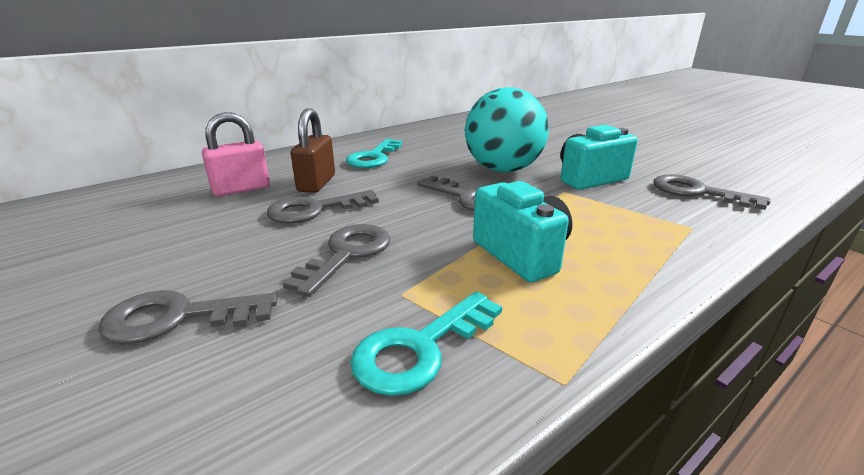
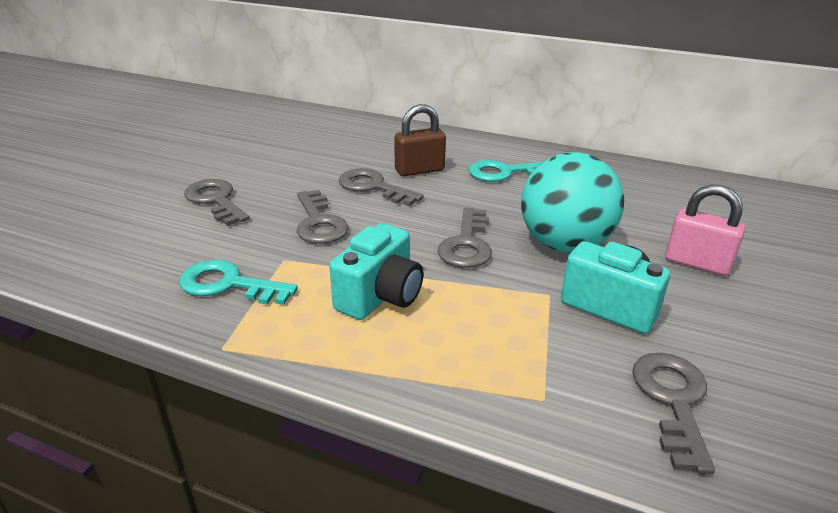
camera: 60 degrees right, 5 degrees up
(241, 189) = (379, 149): pink padlock -> pink padlock (697, 263)
(347, 254) = (319, 223): grey key -> grey key turned 75 degrees clockwise

